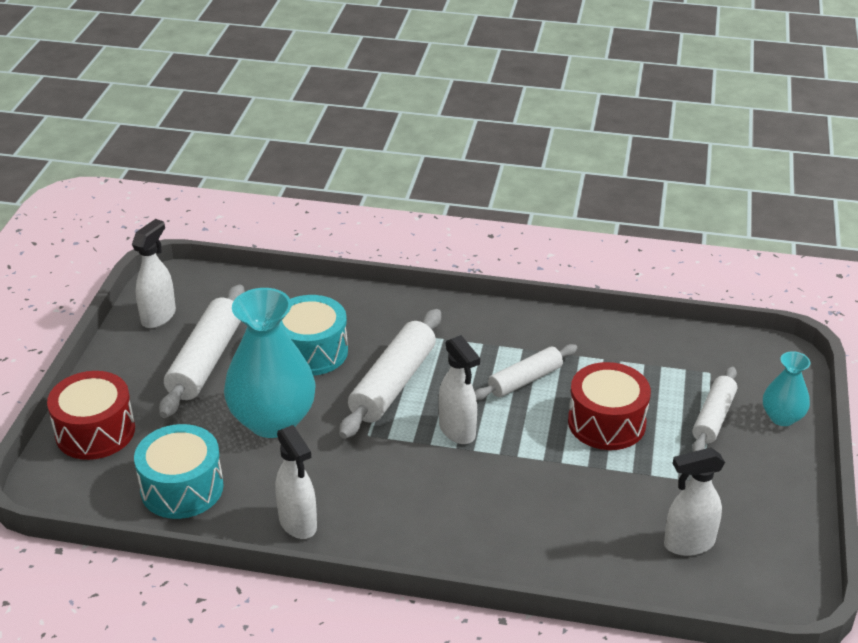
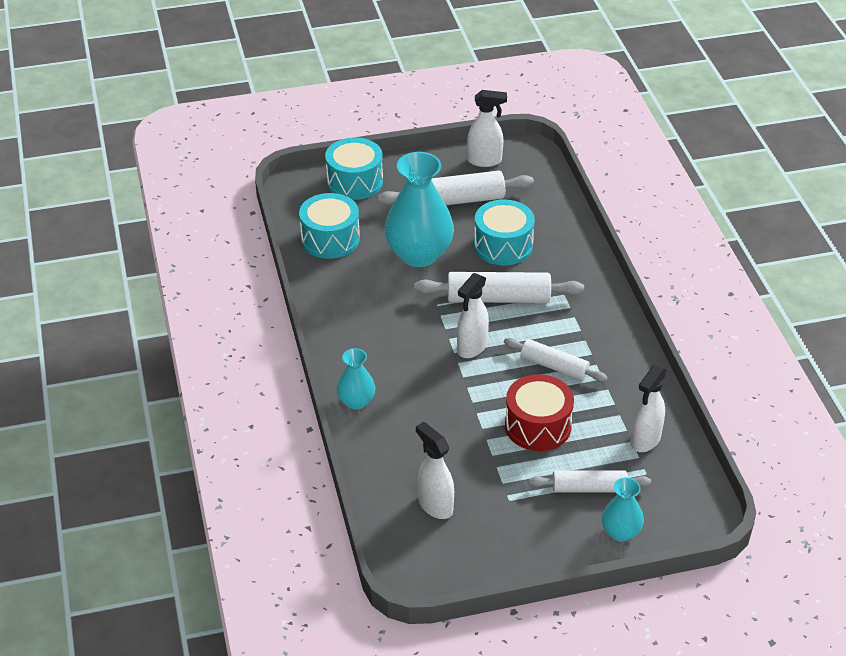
camera: 65 degrees right, 5 degrees up
(95, 432) = (354, 182): red drum -> turquoise drum
(298, 523) = (332, 302): white spray bottle -> white spray bottle (645, 440)
(487, 557) = (356, 401): none -> turquoise vase

